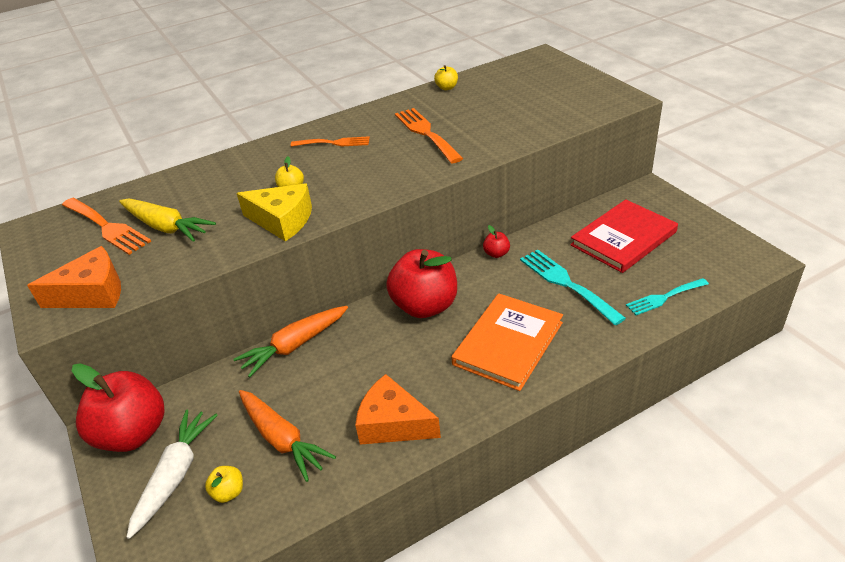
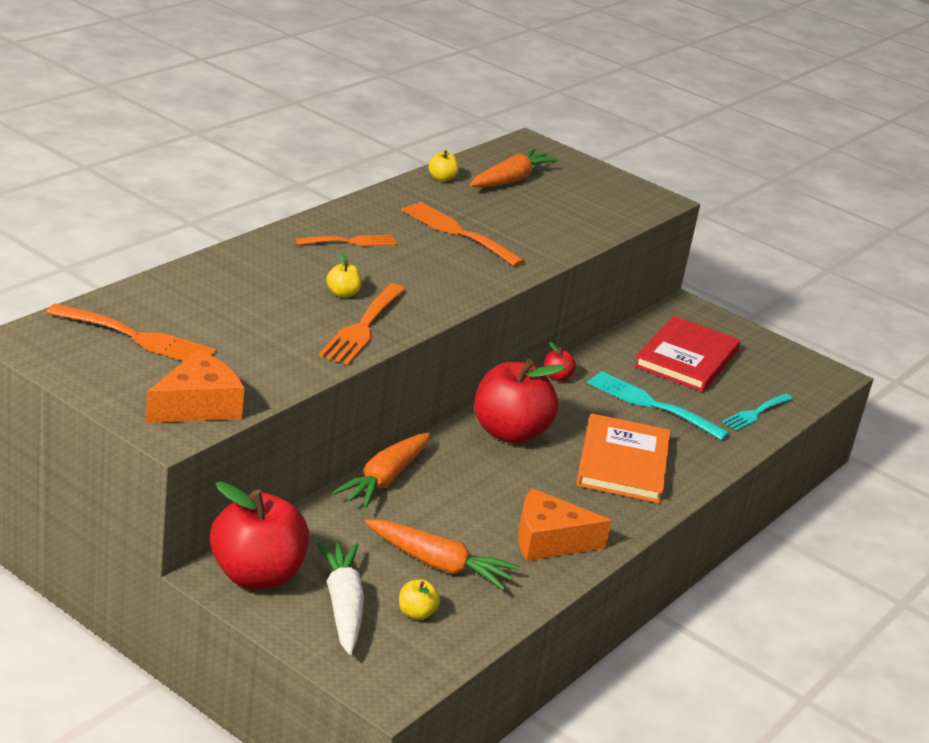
camera: 30 degrees left, 10 degrees down
(166, 227) = (219, 336): yellow carrot -> none
(282, 220) = (363, 327): yellow cheese -> orange fork
(502, 87) = (510, 180): none -> orange carrot

